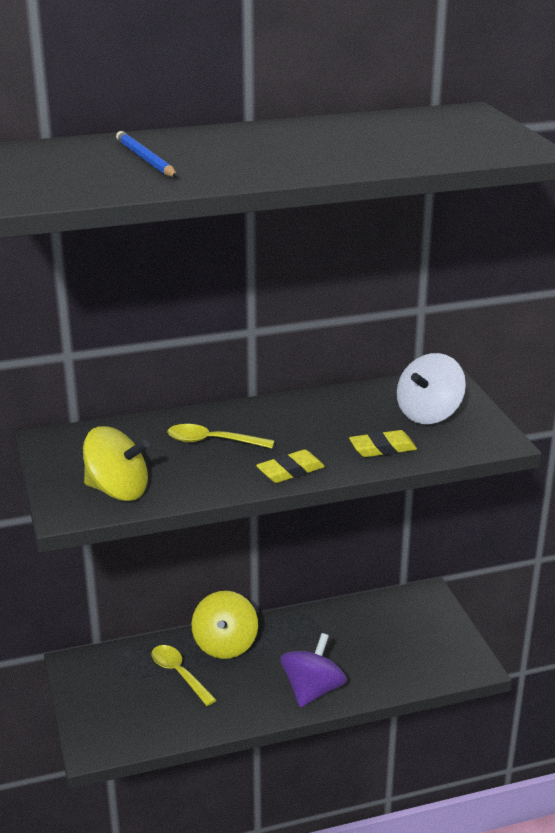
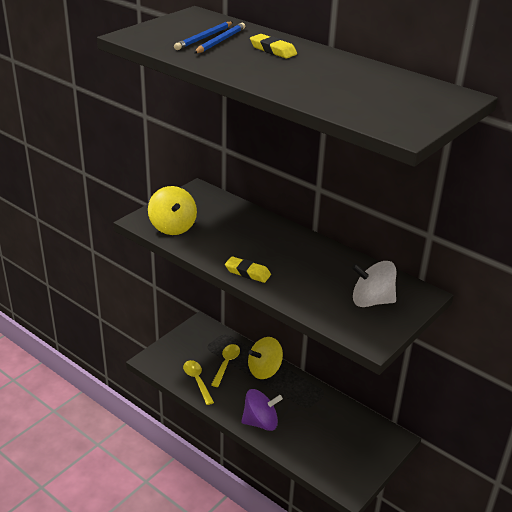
camera: 55 degrees right, 5 degrees up
(118, 164) = (204, 38): none -> blue pencil
(212, 441) = (249, 236): yellow spoon -> yellow spoon (197, 381)
(382, 448) = (308, 297): yellow eraser -> yellow eraser (273, 50)

